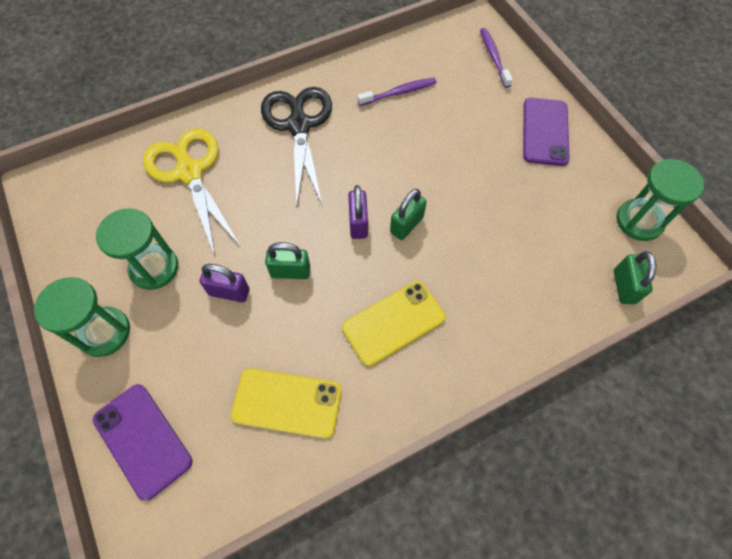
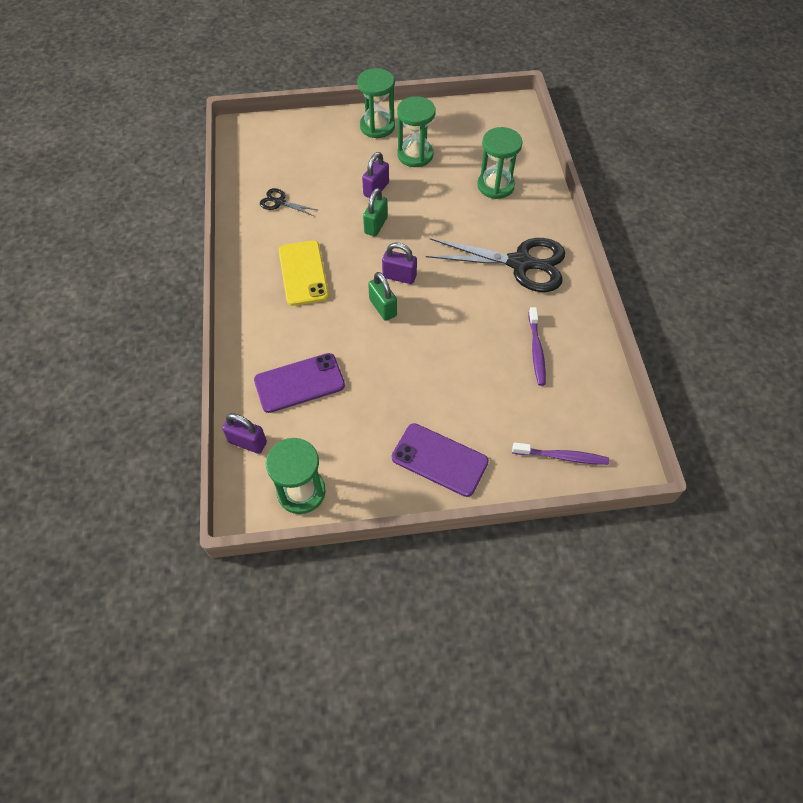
camera: 110 degrees right, 5 degrees down
(142, 440) = (296, 135): purple phone -> purple phone (299, 383)
(189, 172) = (495, 185): yellow scissors -> green hourglass
(287, 403) = (279, 202): yellow phone -> black scissors
(624, 286) = (247, 442): green padlock -> purple padlock

